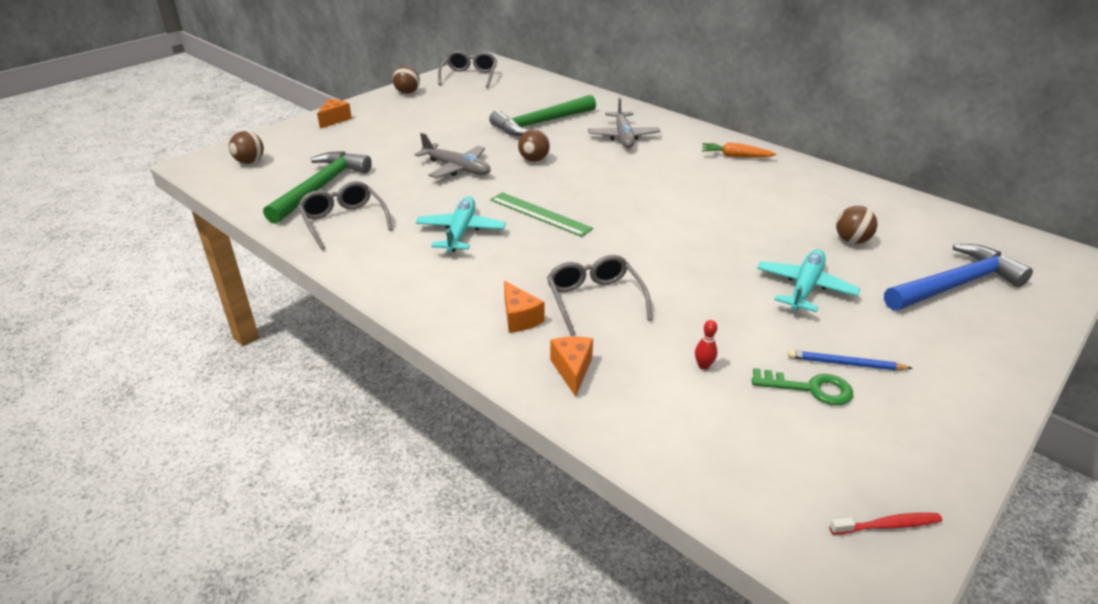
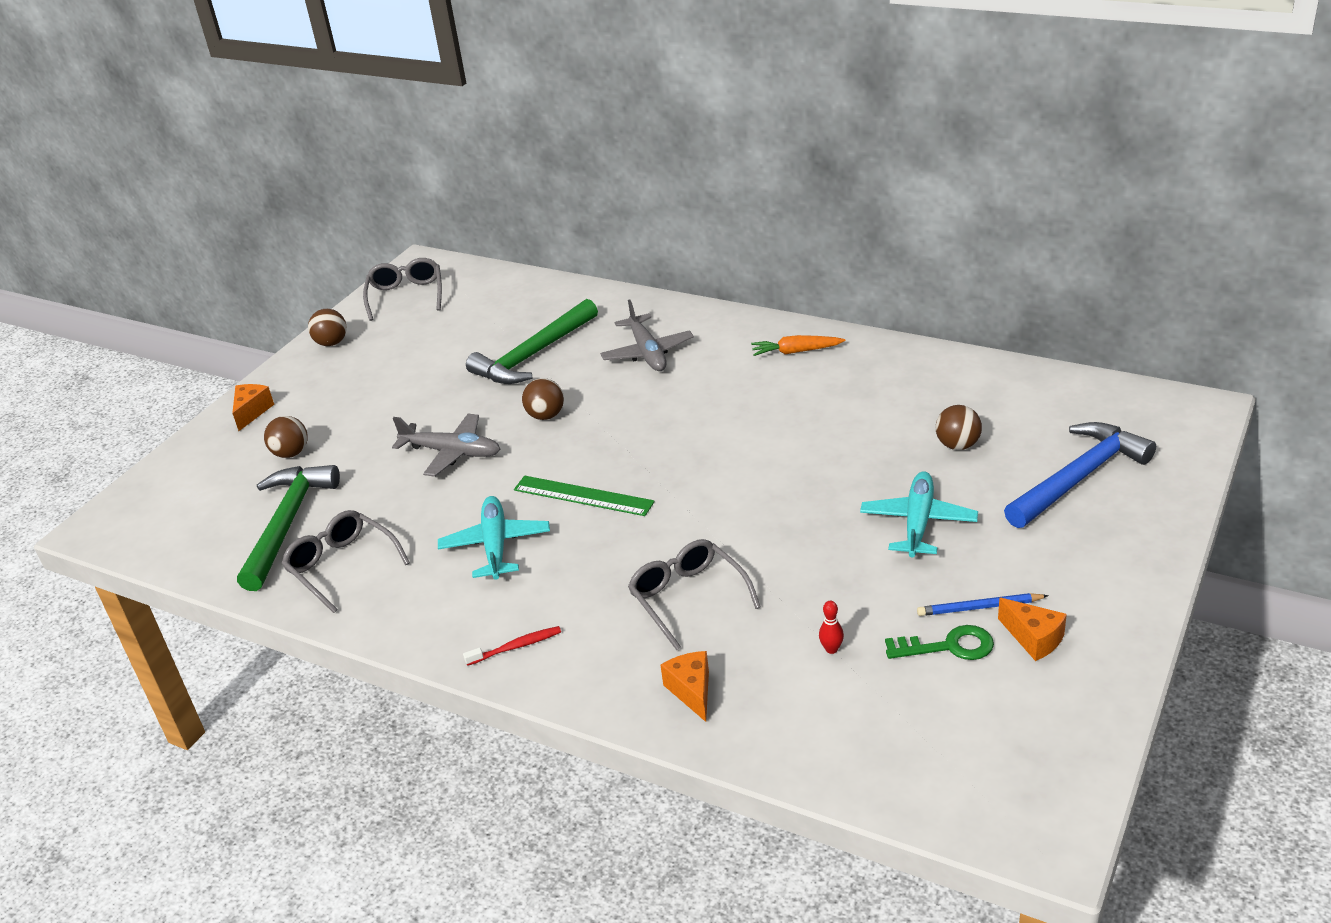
camera: 10 degrees left, 0 degrees up
(250, 162) = (171, 507): brown ball -> brown ball (291, 453)
(519, 318) = (610, 643): orange cheese -> orange cheese (1033, 639)
(887, 525) = (1050, 773): red toothbrush -> red toothbrush (516, 647)

